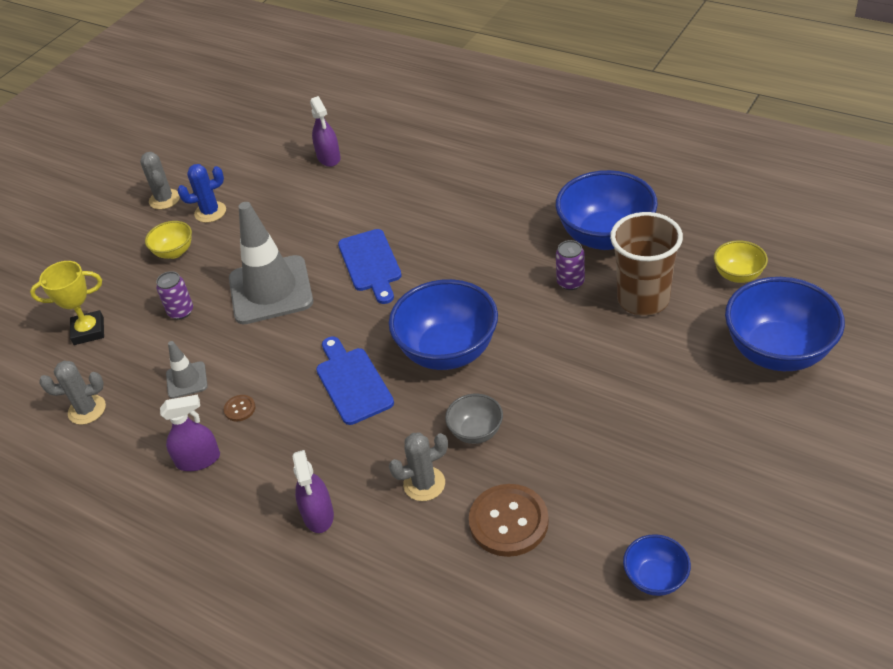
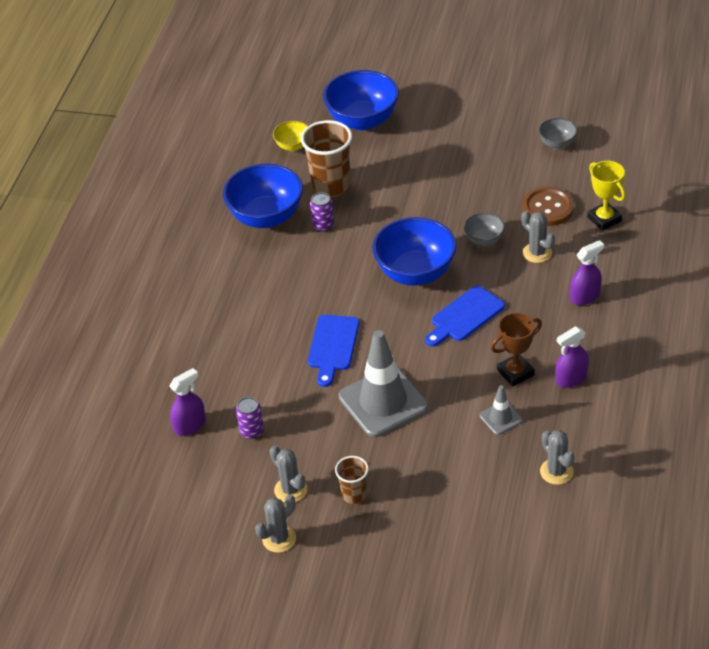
camera: 110 degrees left, 0 degrees up
(88, 331) = (473, 515): yellow trophy -> yellow trophy (604, 219)
(174, 252) = (354, 495): yellow bowl -> brown cup
(181, 311) = (428, 455): purple can -> purple can (252, 431)
(198, 460) = (571, 378): purple spray bottle -> purple spray bottle turned 90 degrees counterclockwise
(210, 212) = (290, 490): blue cactus -> grey cactus
(240, 409) = (515, 372): brown button -> brown trophy
(370, 264) = (332, 346): blue cutting board -> blue cutting board turned 135 degrees clockwise
(655, 578) = (557, 143): blue bowl -> grey bowl

